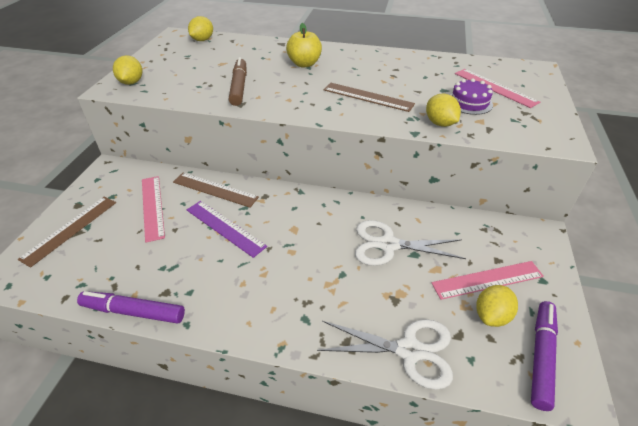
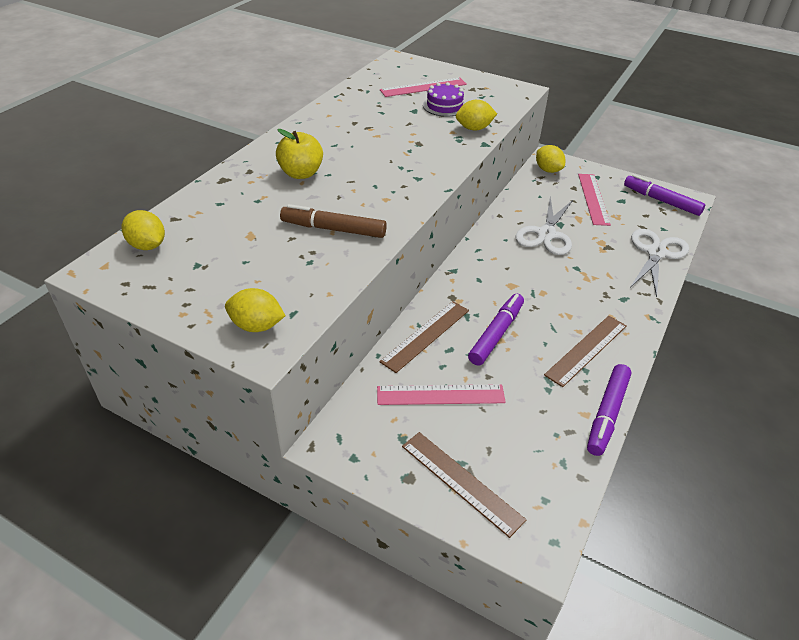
camera: 75 degrees left, 0 degrees up
(225, 227) = (496, 334): purple ruler -> purple marker
(368, 97) = (407, 151): brown ruler -> brown ruler (586, 350)
(491, 315) = (627, 208): yellow lemon -> yellow lemon (548, 170)

